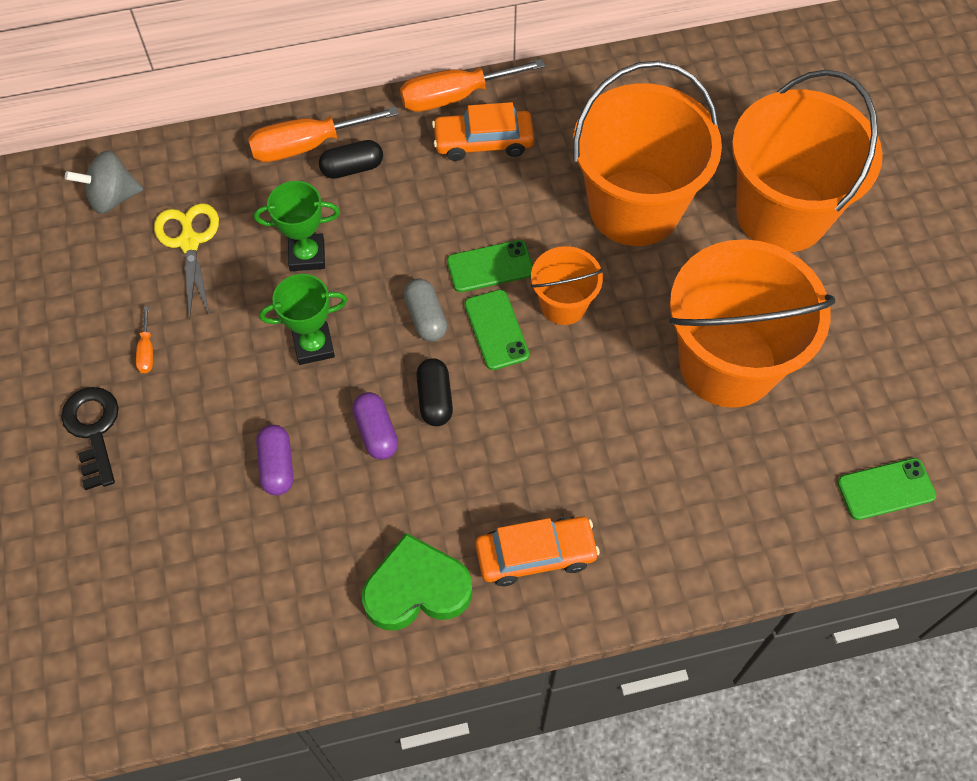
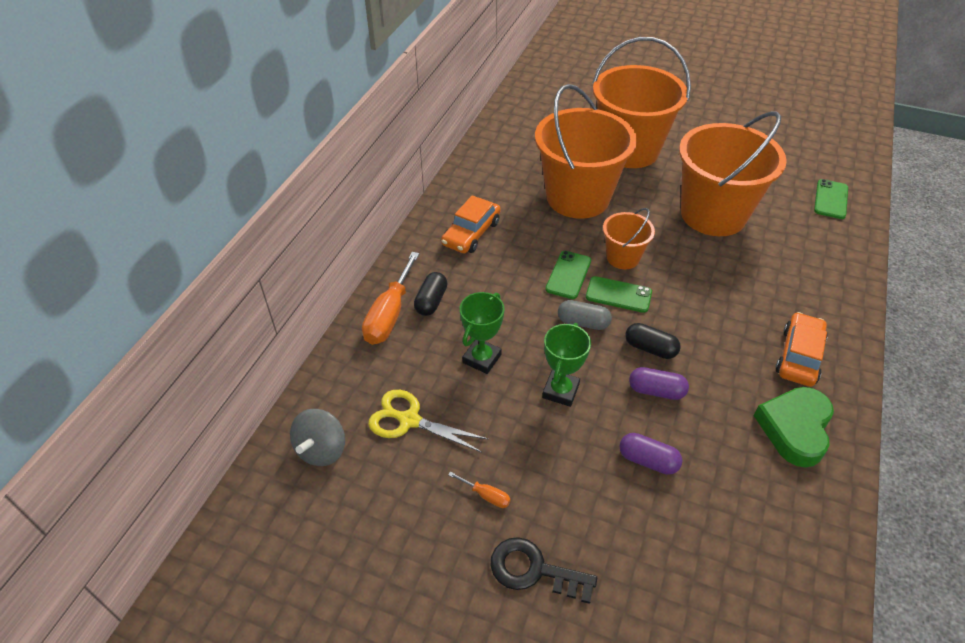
camera: 55 degrees left, 15 degrees down
(455, 96) = (424, 229): orange screwdriver -> none

